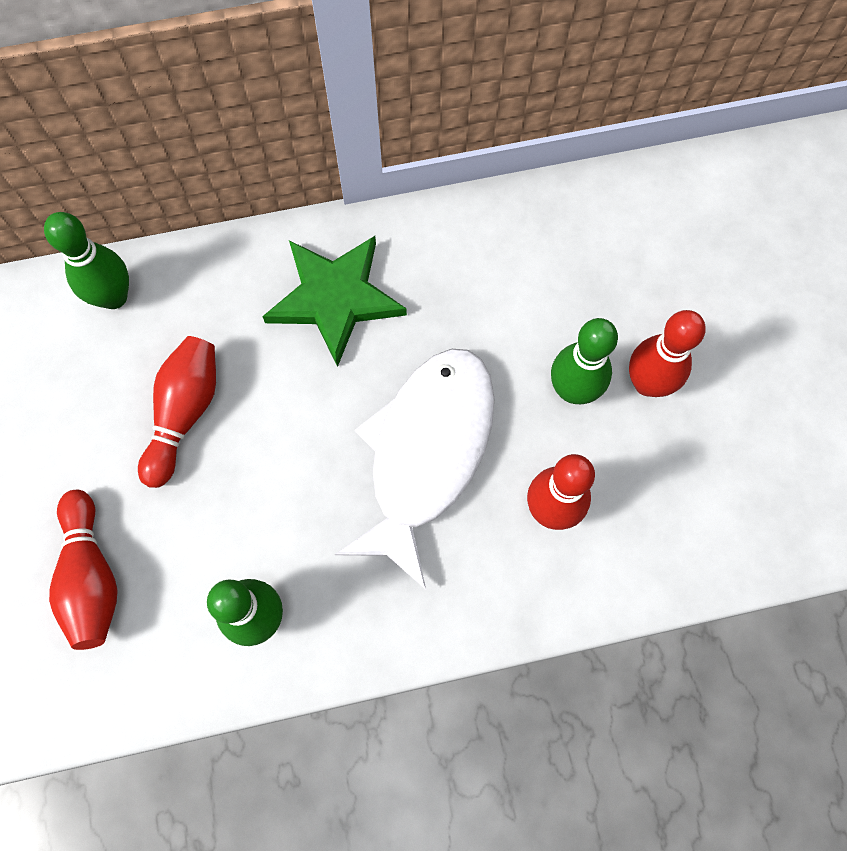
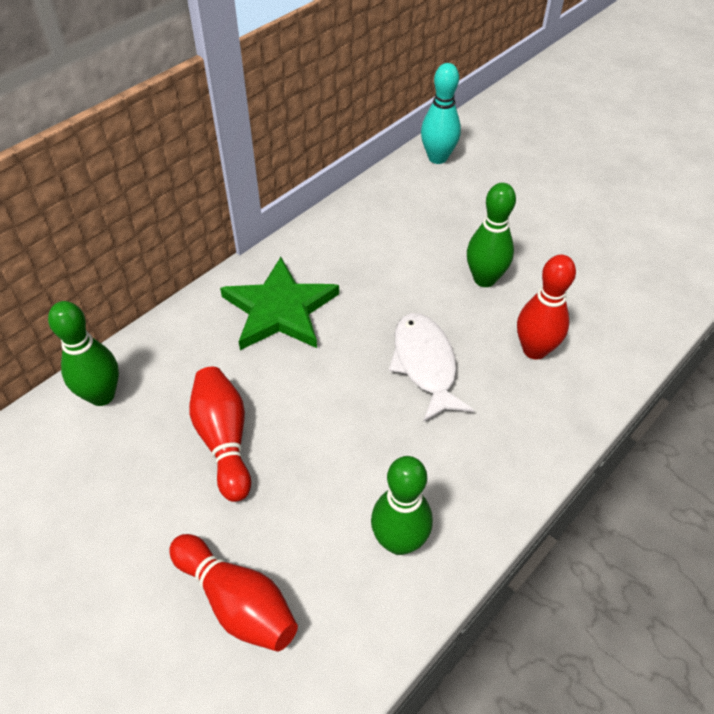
camera: 35 degrees left, 20 degrees down
(426, 453) = (425, 364): white fish -> white fish, size x0.64
(647, 383) = (524, 252): red bowling pin -> none
(659, 192) = (437, 158): none -> turquoise bowling pin

